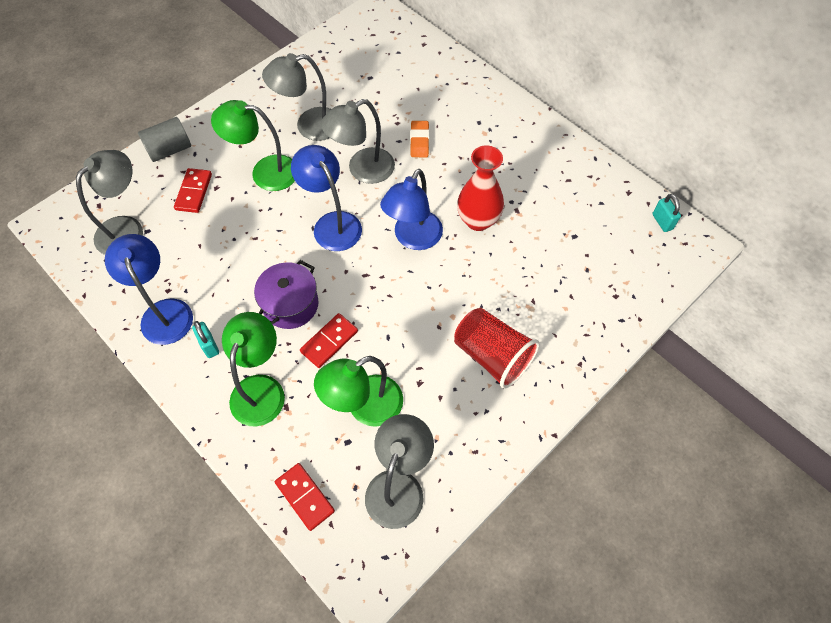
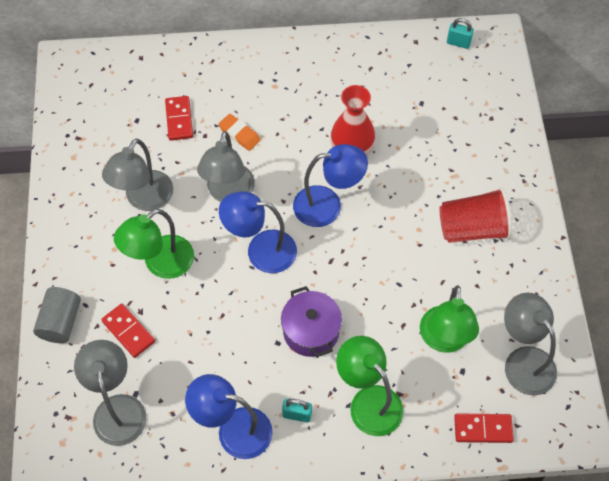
camera: 50 degrees left, 0 degrees up
(329, 341) = (368, 326): red domino -> red domino (179, 119)
(413, 238) = (328, 205): blue lamp -> blue lamp turned 75 degrees counterclockwise

